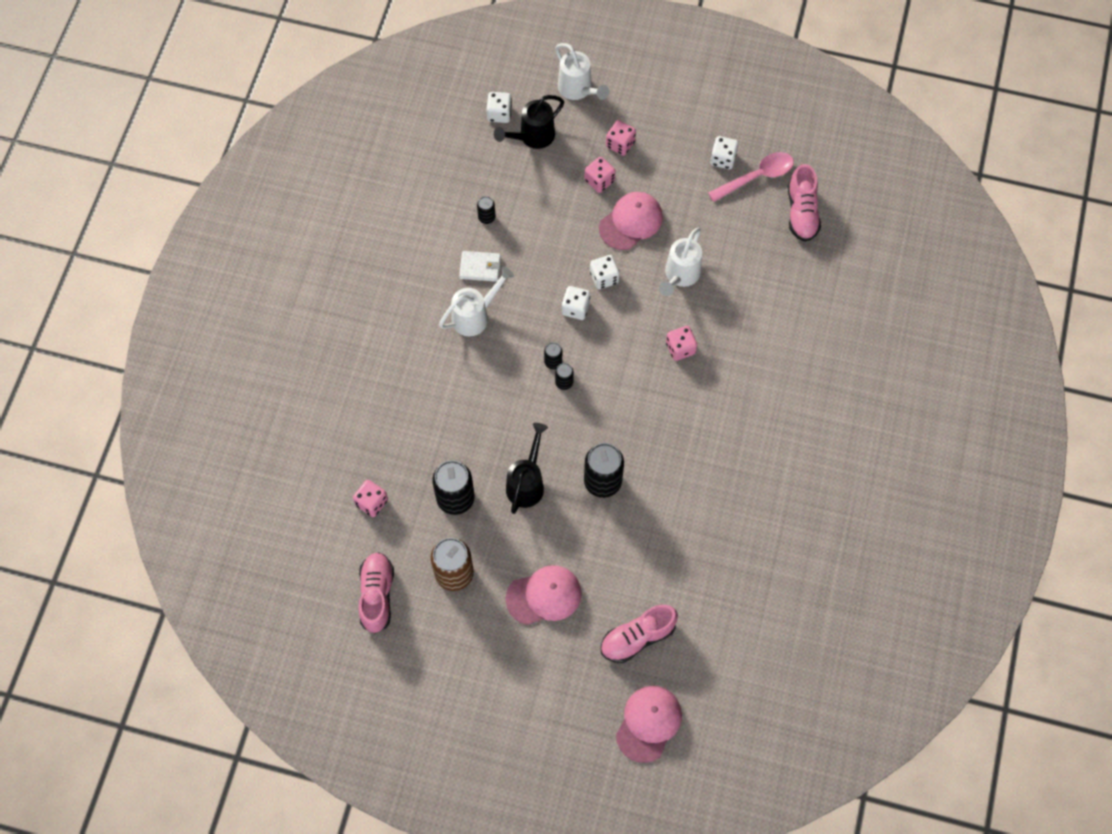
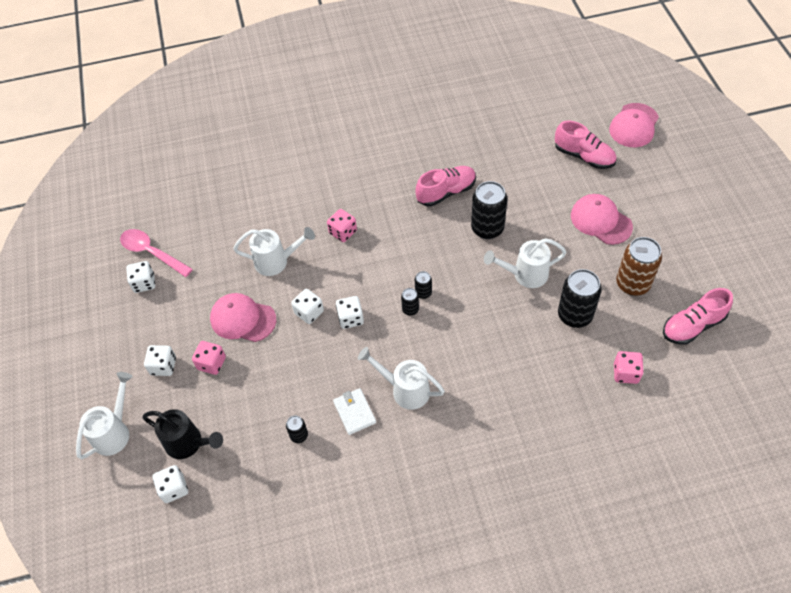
camera: 115 degrees left, 10 degrees down
(527, 483) = (525, 275): black watering can -> white watering can
(620, 144) = (163, 366): pink dice -> white dice
(648, 723) = (634, 125): pink cap -> pink cap turned 60 degrees counterclockwise
(801, 212) = (173, 210): pink shoe -> pink shoe (446, 192)

